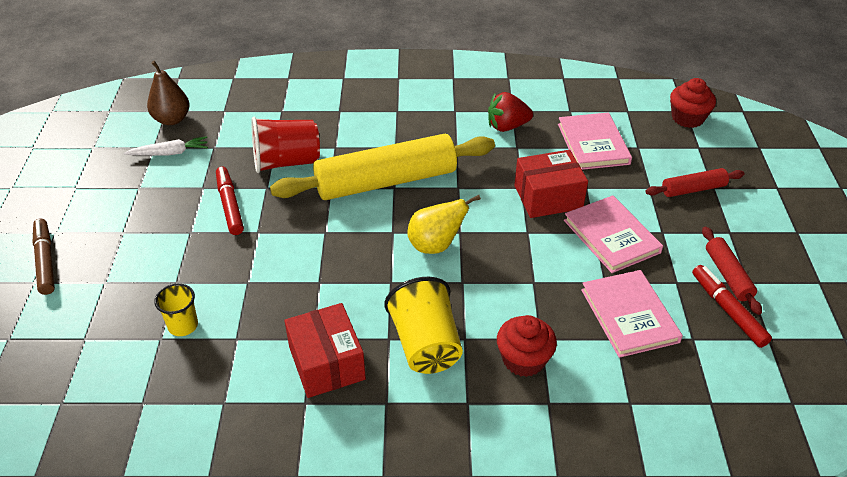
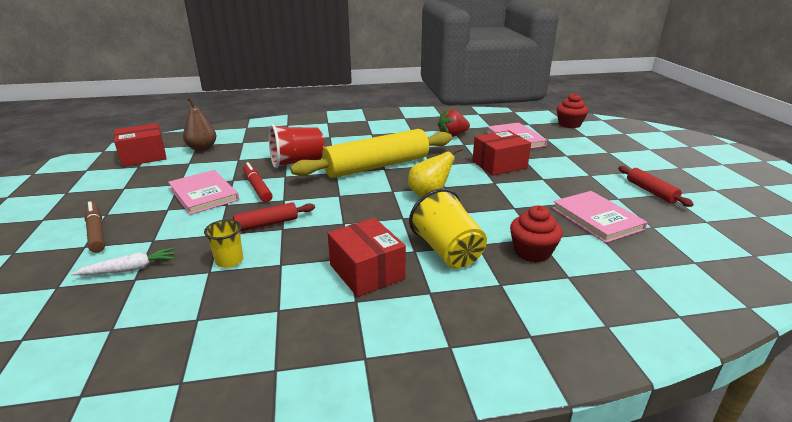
camera: 10 degrees left, 15 degrees down
(99, 128) = (143, 156): none -> red box
(170, 153) = (203, 165): white carrot -> white carrot (130, 269)
(611, 236) = (556, 179): pink book -> pink book (204, 194)
(693, 189) = (596, 154): red rolling pin -> red rolling pin (267, 224)
(727, 310) = (665, 209): red marker -> none

